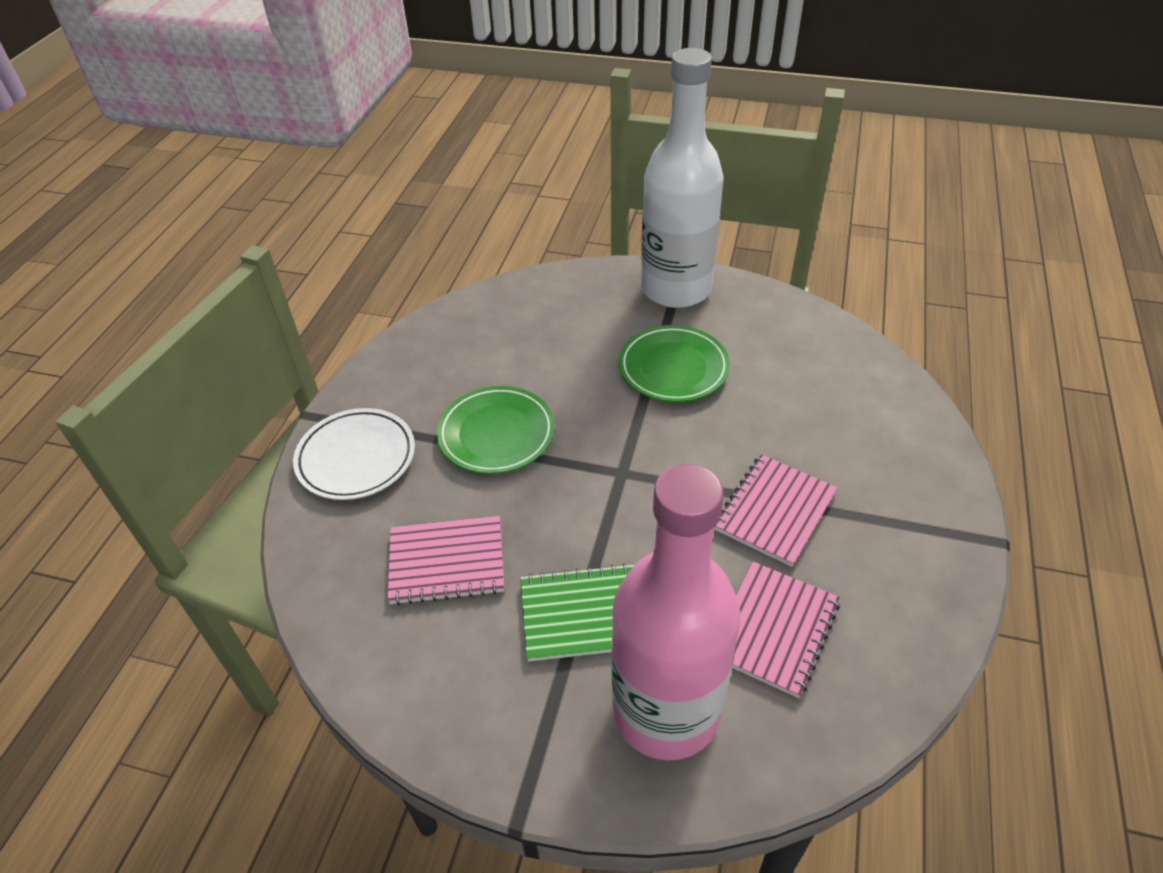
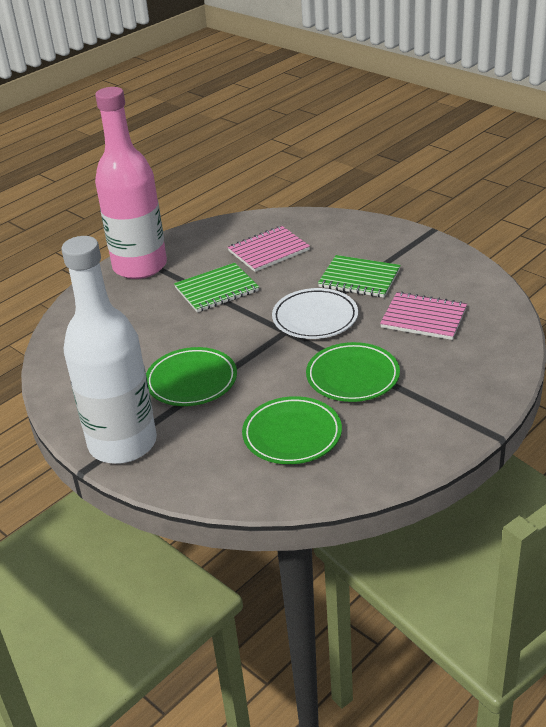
camera: 150 degrees left, 10 degrees down
(356, 458) = (464, 391): white plate -> white plate (315, 318)
(521, 348) = (292, 435): none -> green plate
(666, 711) = (344, 241): pink bottle -> pink bottle (140, 266)
(774, 511) = (216, 289): pink notebook -> green notebook

